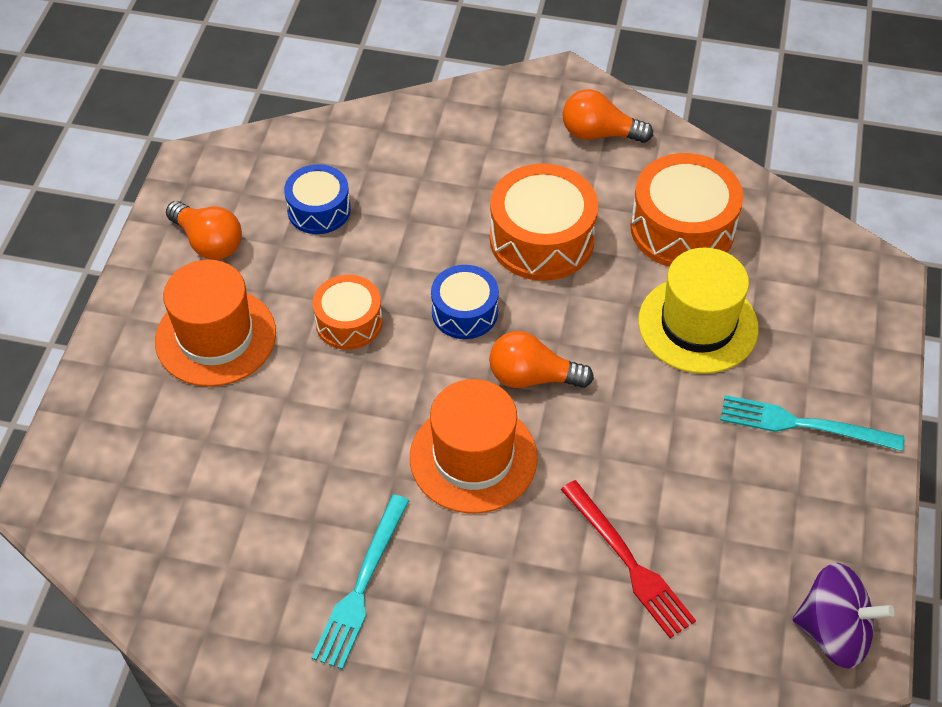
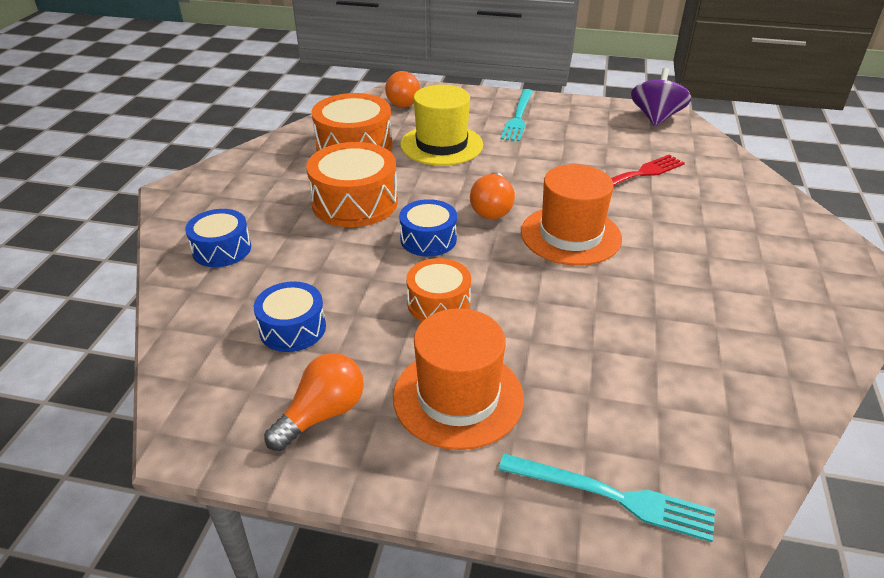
camera: 90 degrees left, 15 degrees down
(362, 586) = (704, 287): turquoise fork -> turquoise fork (612, 496)
(447, 138) = (222, 249): none -> blue drum
(599, 134) = (247, 175): orange light bulb -> orange light bulb (405, 101)

